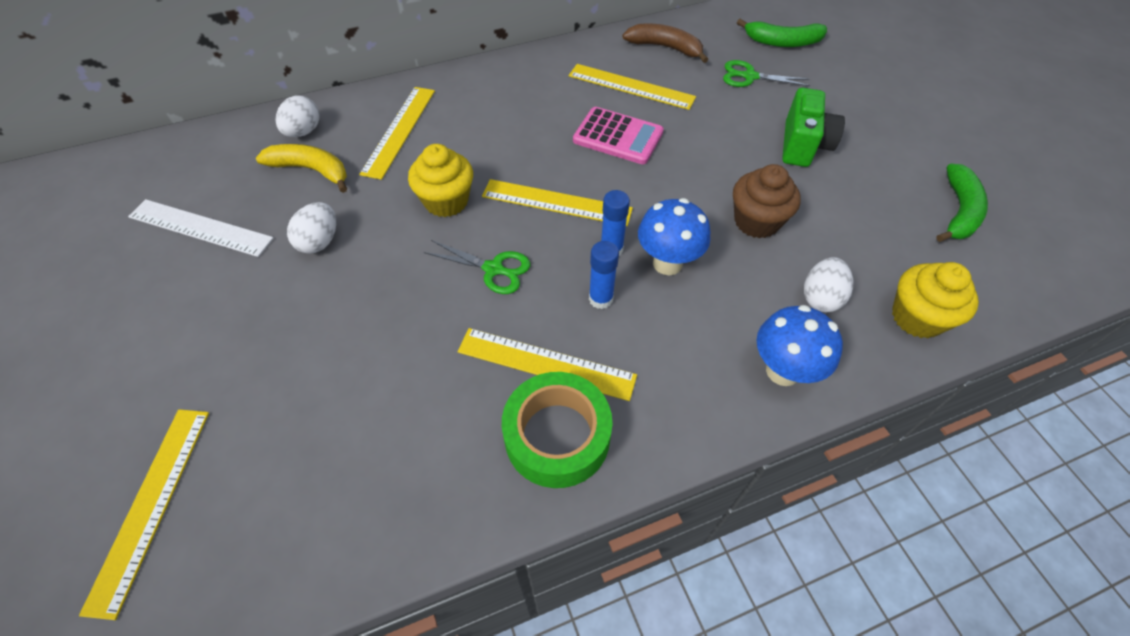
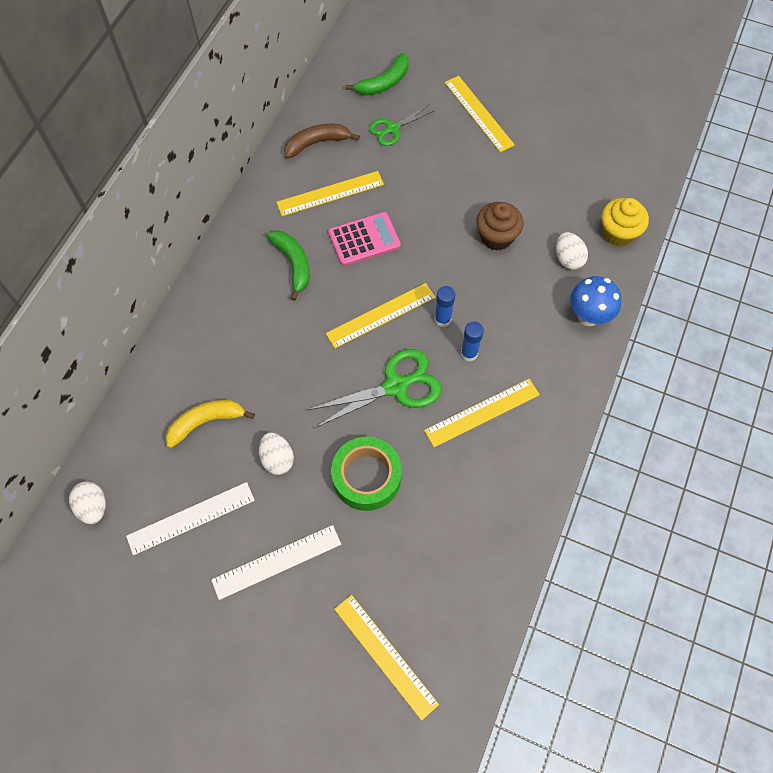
camera: 45 degrees left, 10 degrees up
(201, 321) = (277, 562): none -> white ruler
(303, 132) = (161, 402): white egg -> white egg (93, 507)
(399, 131) = (224, 347): yellow ruler -> yellow ruler (478, 113)
(446, 201) = (317, 369): yellow cupcake -> none
(493, 269) = (395, 386): green scissors -> green scissors, size x1.66
(557, 436) = (527, 442): green tape -> green tape (367, 477)
(667, 263) = (479, 303): blue mushroom -> none
(803, 145) = (471, 161): green camera -> none
(958, 212) = (584, 147): green banana -> green banana (293, 264)

